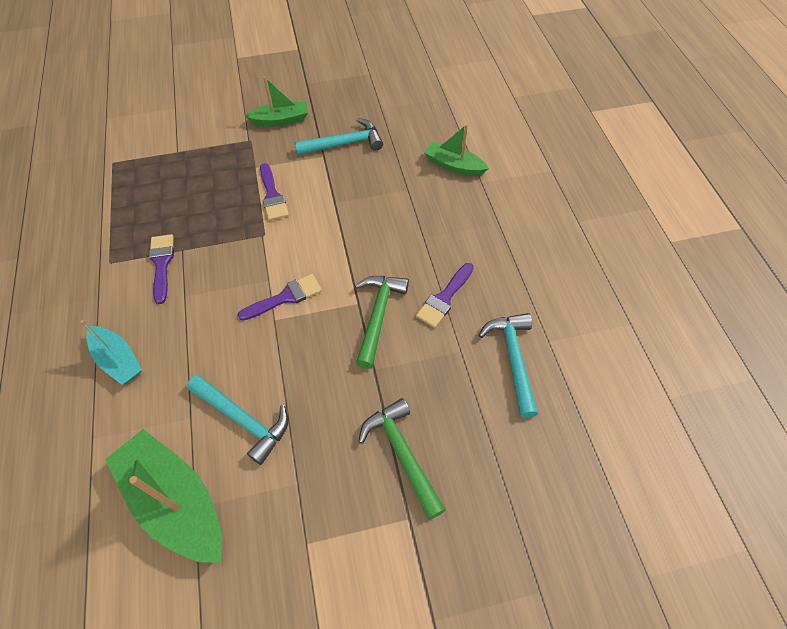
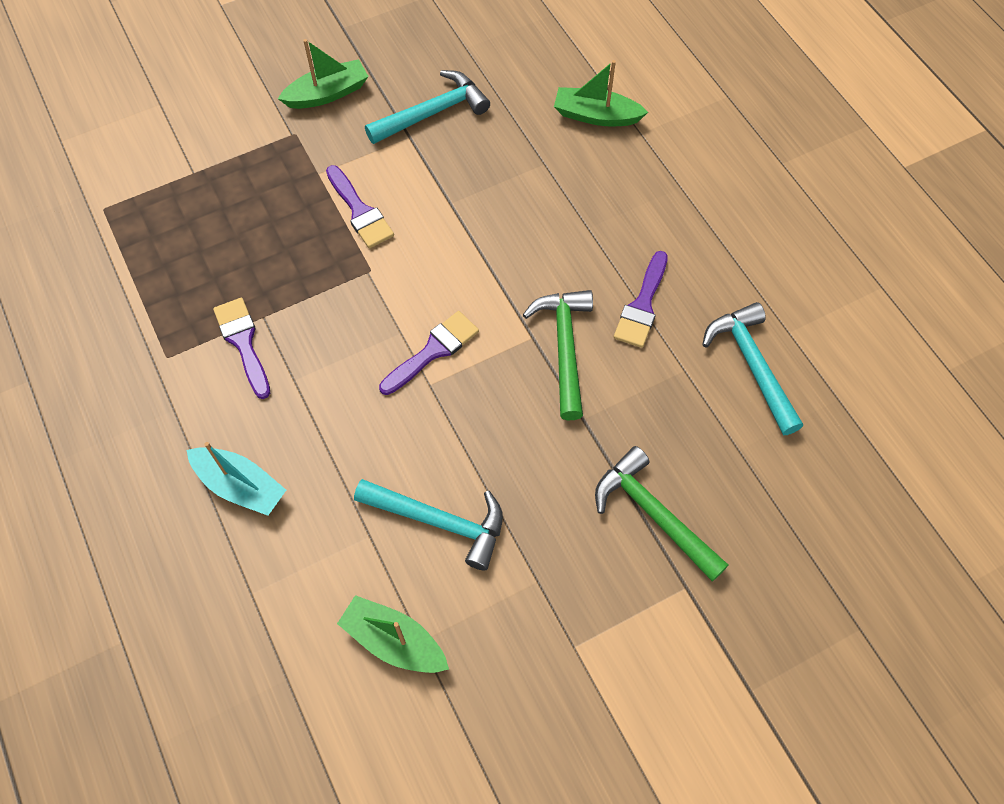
camera: 15 degrees left, 5 degrees up
(175, 501) = (394, 641): green boat -> green boat, size x0.58

